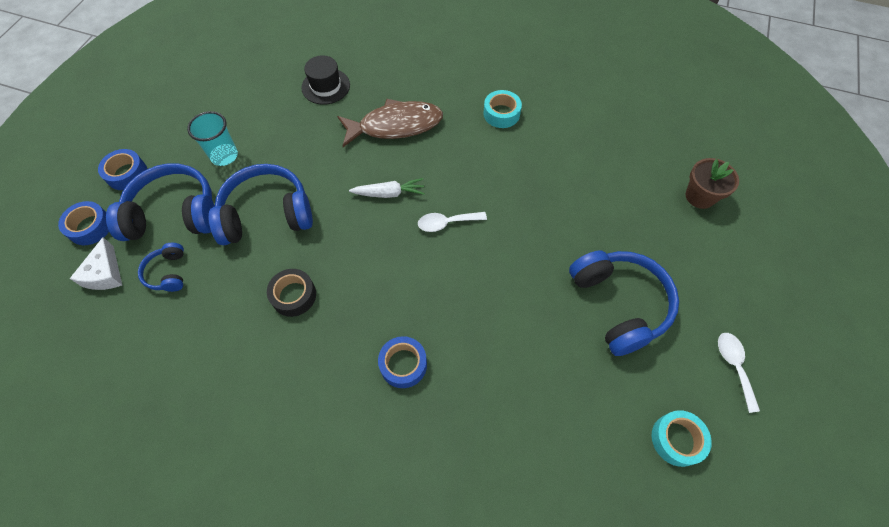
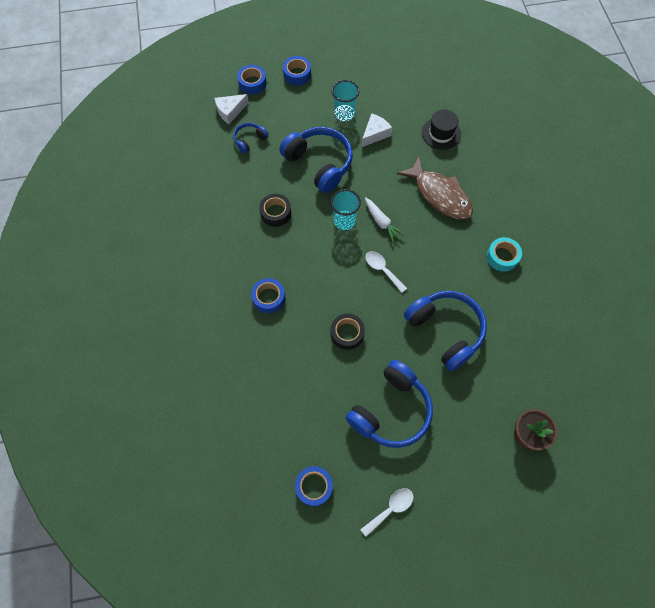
camera: 60 degrees right, 5 degrees up
(174, 214) = (287, 116): blue headphones -> blue headphones (445, 331)
(276, 141) = (375, 134): none -> white cheese
(360, 228) = (344, 221): none -> turquoise cup
(502, 300) = (347, 333): none -> black tape
(677, 439) = (314, 486): turquoise tape -> blue tape

